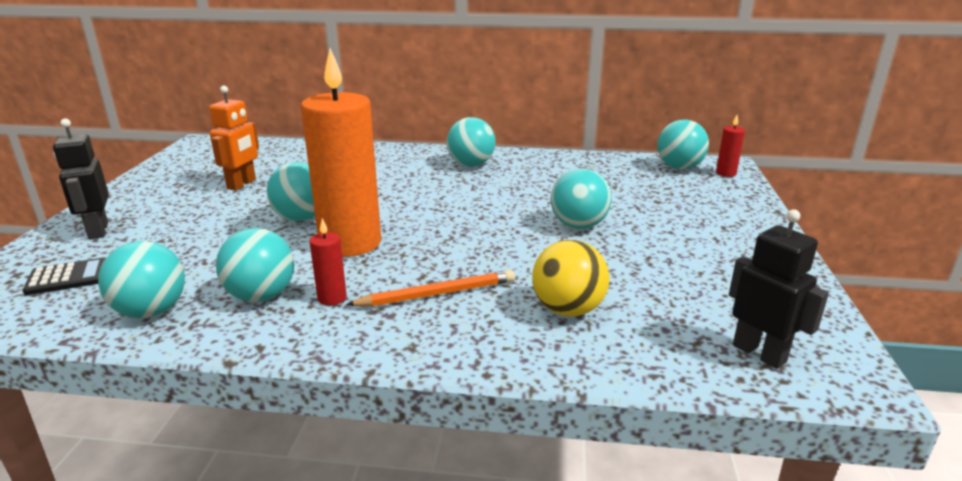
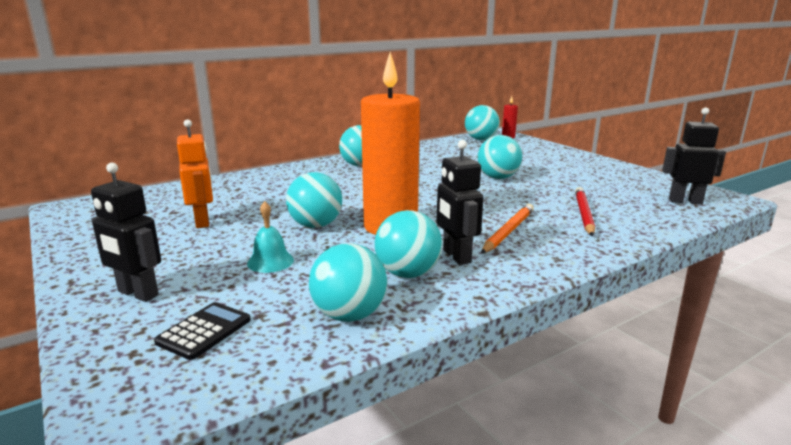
camera: 40 degrees left, 5 degrees down
(206, 239) = (270, 261): none -> turquoise bell
(332, 298) = (456, 256): red candle -> black robot
(568, 310) = (584, 214): yellow ball -> red pencil

